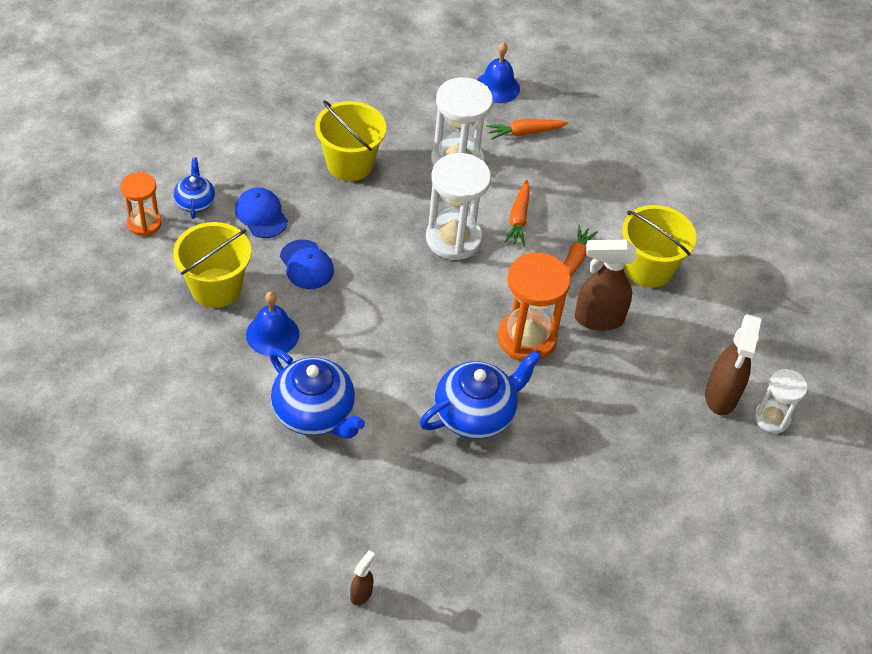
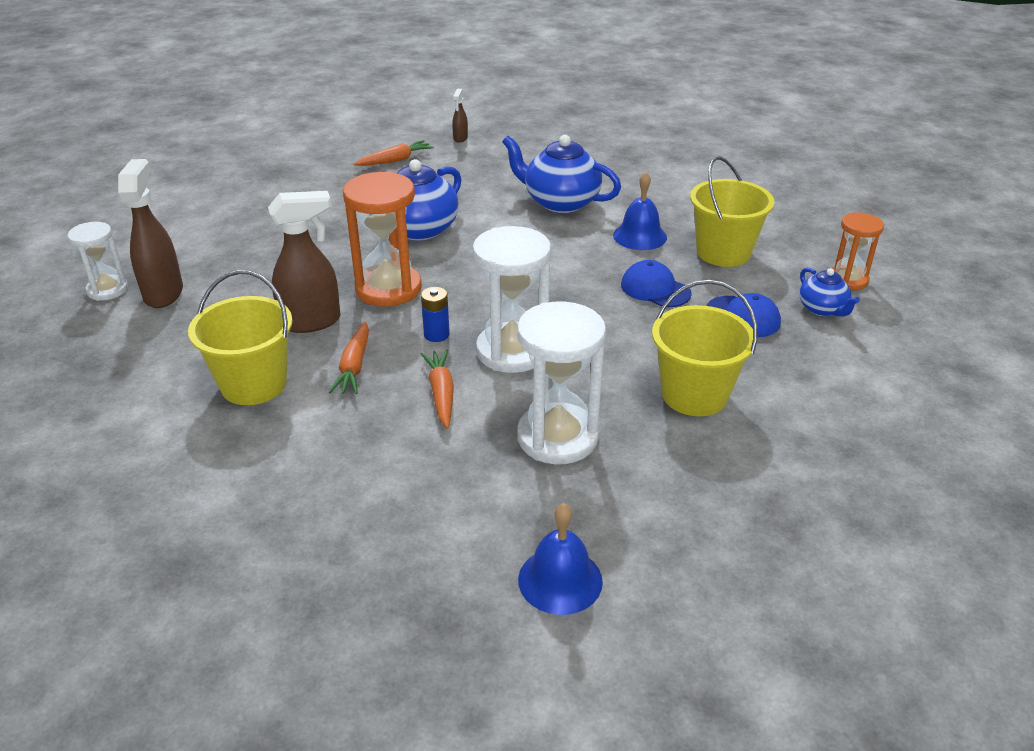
camera: 165 degrees right, 15 degrees down
(503, 273) = (436, 334): none -> blue battery
(525, 132) = (479, 512): orange carrot -> orange carrot (395, 160)

